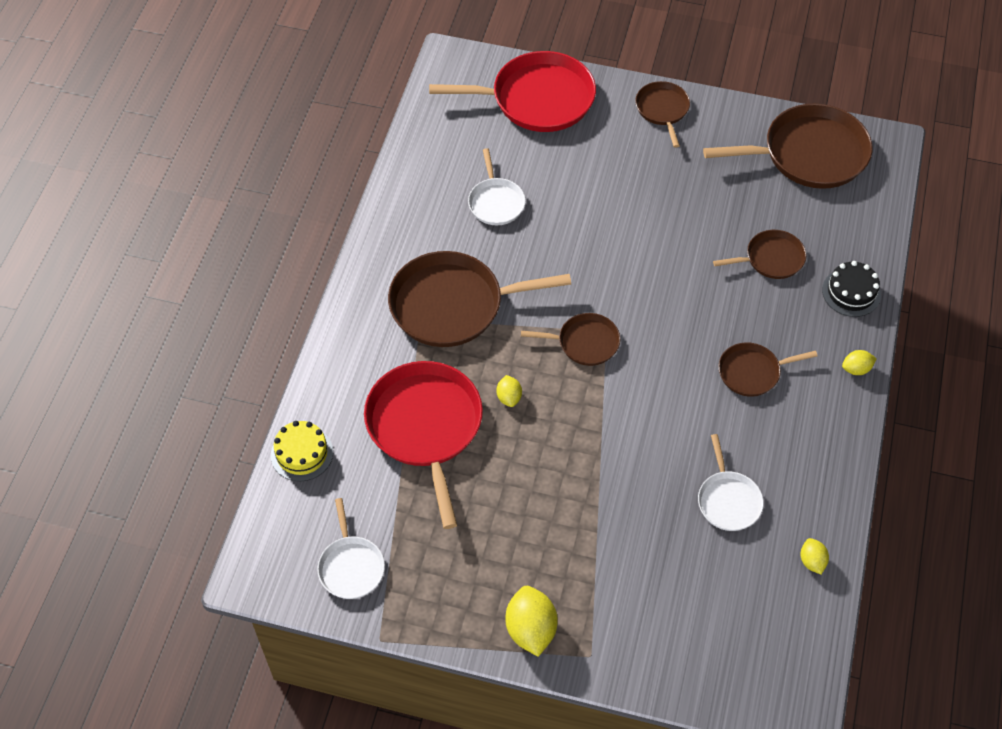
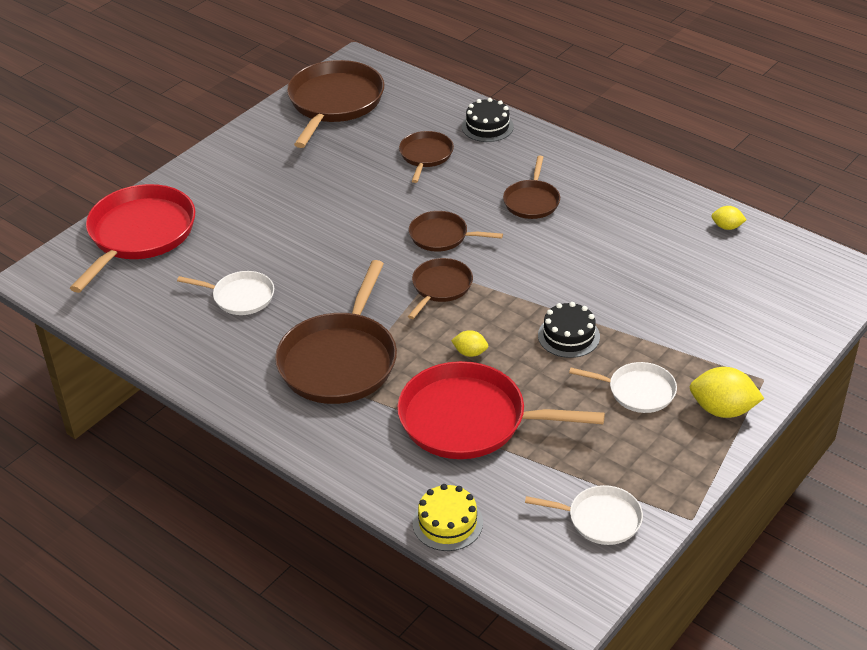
camera: 65 degrees left, 15 degrees down
(570, 468) = (568, 336): none -> black cake
(662, 110) = (219, 164): brown pan -> brown pan (441, 236)
(728, 500) = (649, 253): white pan -> white pan (638, 391)
(856, 369) = (562, 148): yellow lemon -> none

